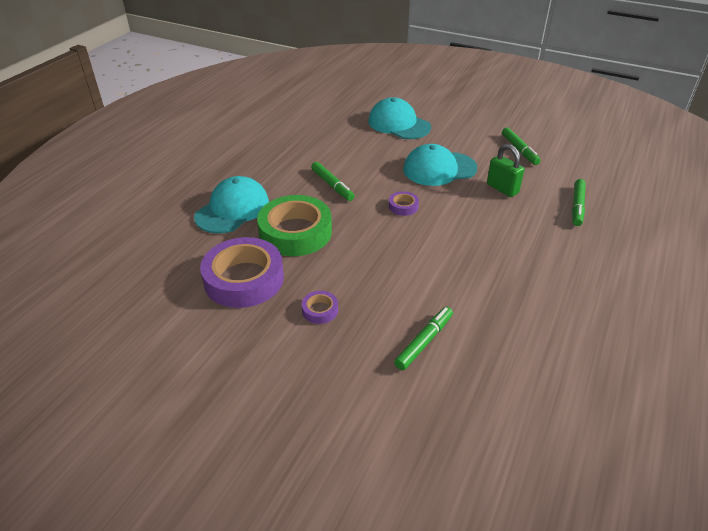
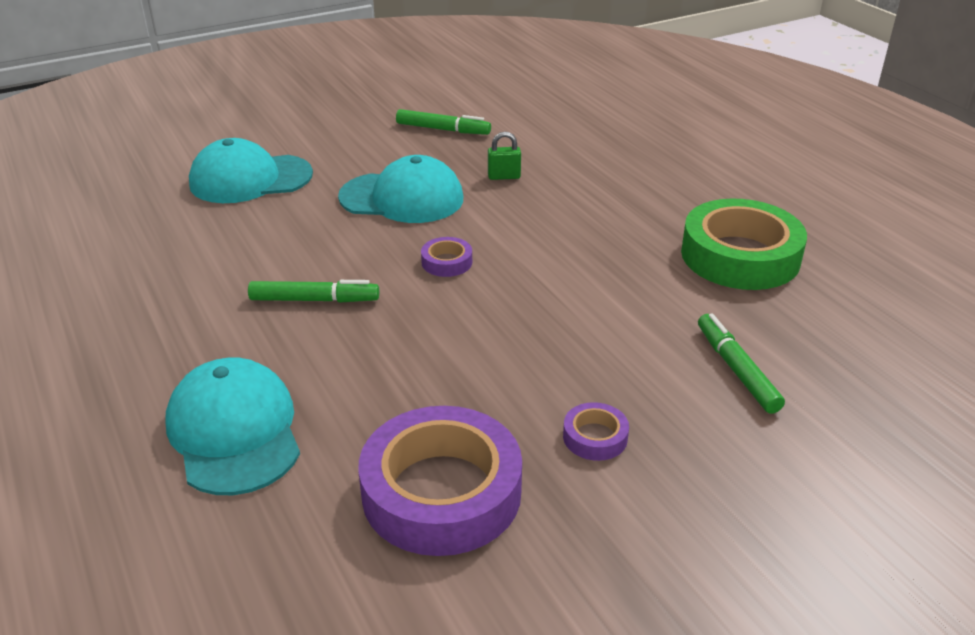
camera: 55 degrees left, 5 degrees down
(295, 232) = (385, 385): green tape -> green tape (740, 256)
(439, 169) = (402, 198): turquoise cap -> turquoise cap turned 105 degrees counterclockwise
(502, 189) = (504, 176): green padlock -> green padlock, size x0.63
(577, 206) = (595, 150): green marker -> none

